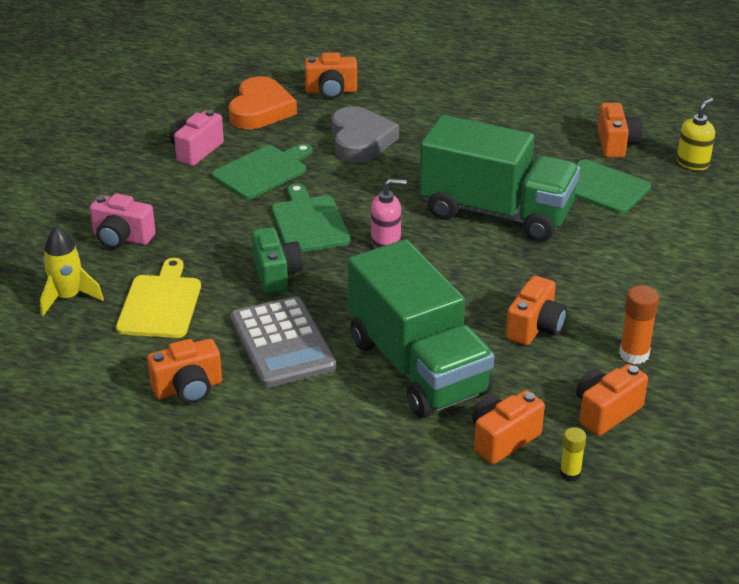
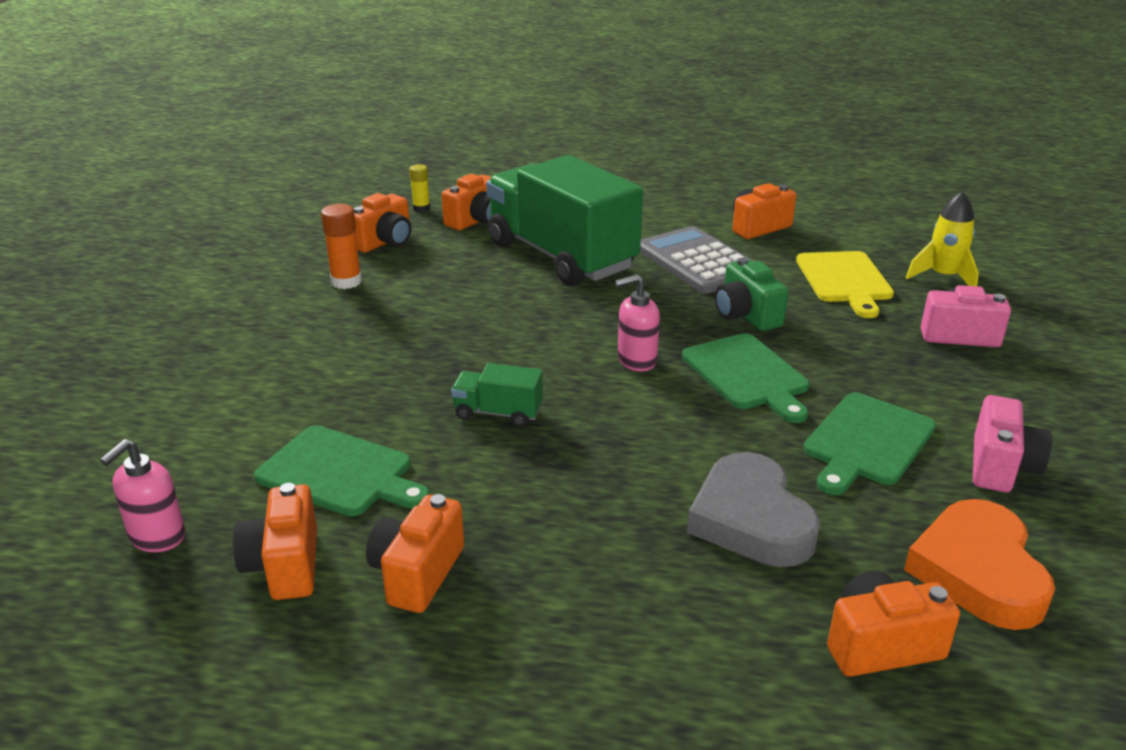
camera: 170 degrees right, 5 degrees down
(496, 213) = (498, 413): green truck -> green truck, size x0.40
(535, 327) = (446, 294): orange camera -> orange camera (417, 574)
(692, 163) = (157, 537): yellow soap dispenser -> pink soap dispenser

